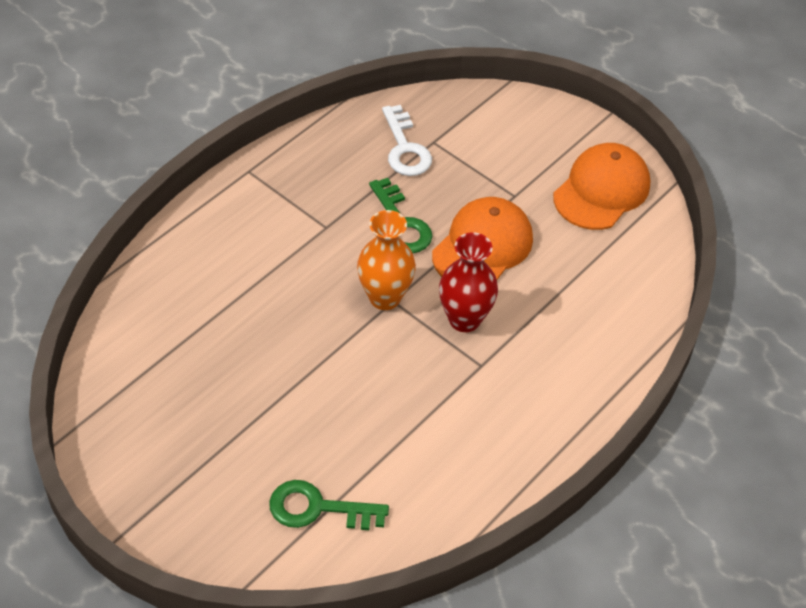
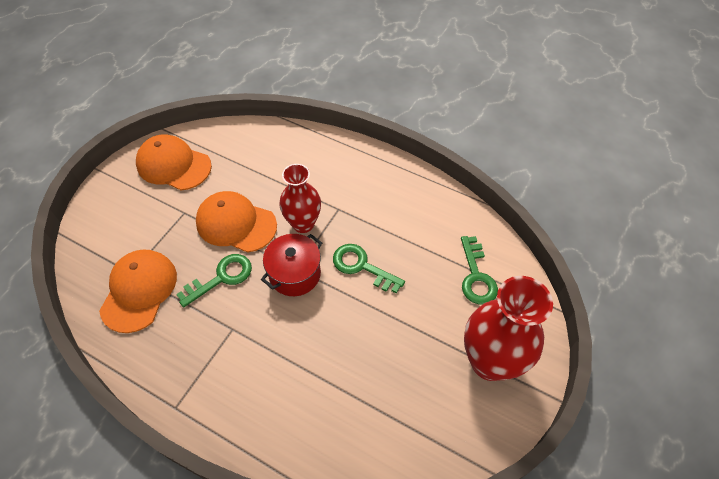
camera: 100 degrees left, 5 degrees up
(187, 483) = (490, 362): none -> red vase
(375, 373) = (362, 266): none -> green key
(385, 297) = (295, 274): orange vase -> red pot
(405, 148) = (139, 291): white key -> orange cap

